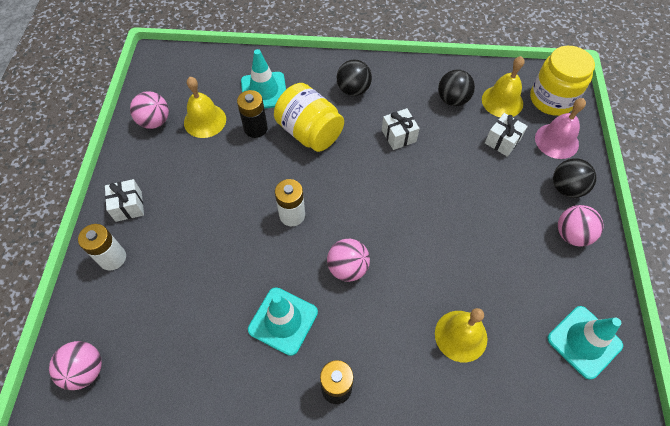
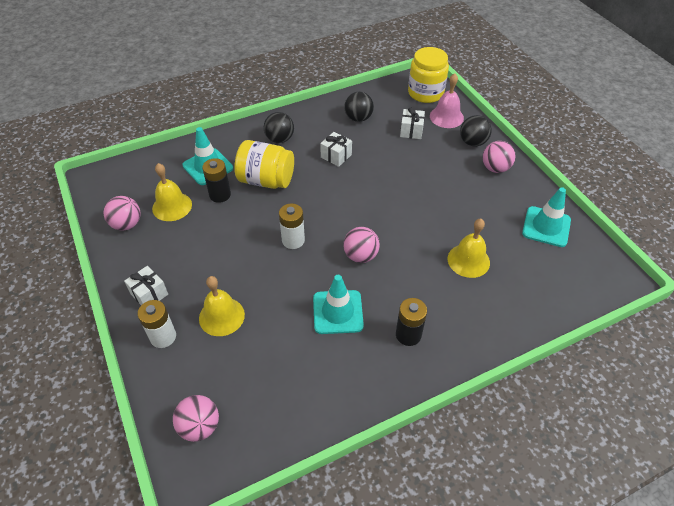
camera: 30 degrees left, 10 degrees down
(502, 101) = (393, 106): yellow bell -> yellow bell (221, 316)

